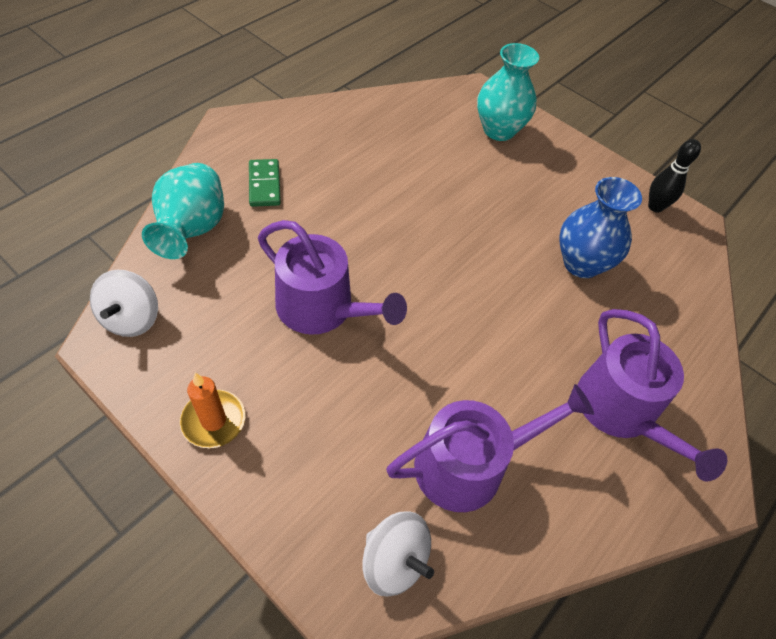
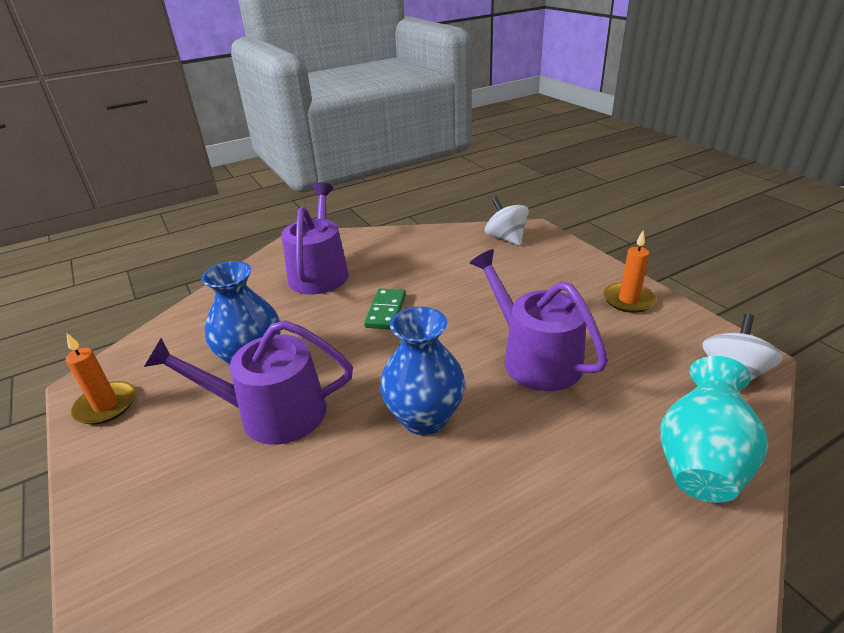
camera: 155 degrees left, 20 degrees down
(264, 185) = (608, 519): green domino -> green domino (386, 311)
(403, 233) = (424, 418): none -> blue vase
(470, 464) = (443, 263): purple watering can -> purple watering can (272, 413)
(499, 130) = (181, 571): turquoise vase -> none
(655, 207) = (106, 405): black bowling pin -> orange candle

